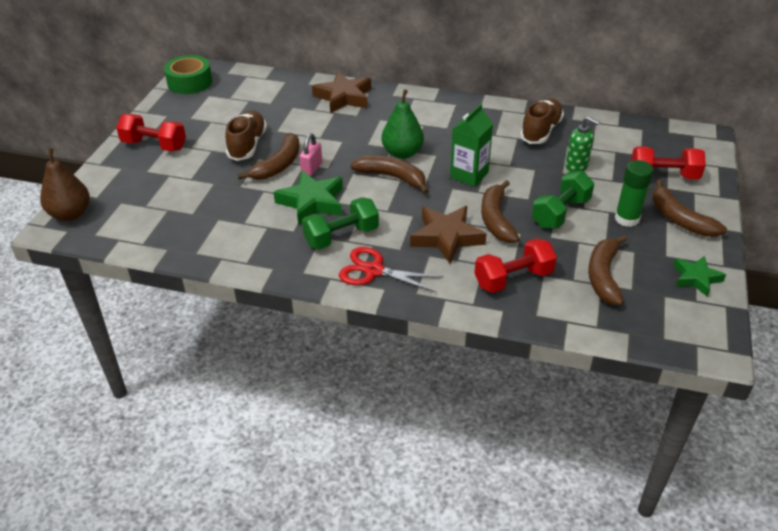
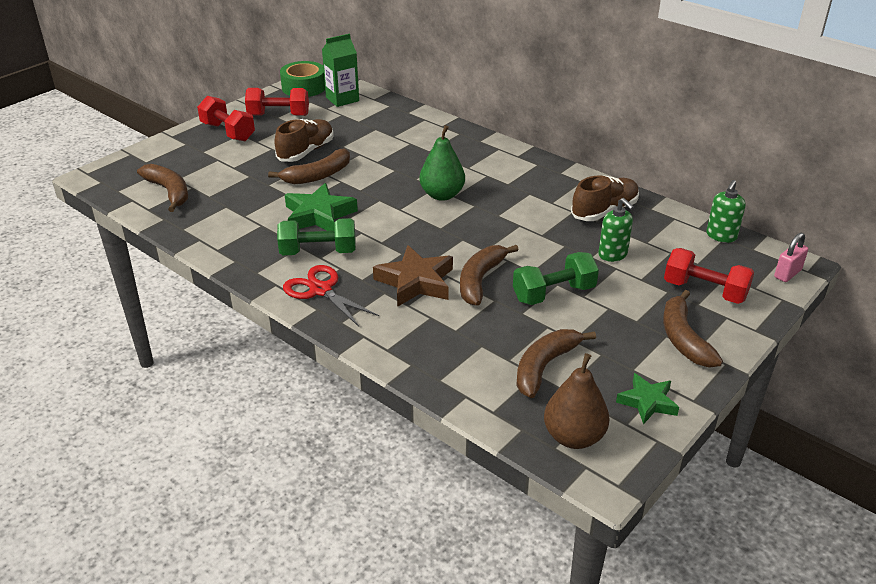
camera: 25 degrees right, 5 degrees down
(70, 214) = (114, 169): brown pear -> brown pear (573, 437)
(311, 168) = (345, 186): pink padlock -> pink padlock (787, 274)
(344, 97) = (431, 132): brown star -> none
(392, 177) = (412, 214): brown banana -> brown banana (169, 192)
(469, 175) = (490, 232): green carton -> green carton (342, 99)
(513, 279) = (447, 339): red dumbbell -> red dumbbell (279, 115)
(627, 219) = (622, 320): green glue stick -> none
(639, 128) = (721, 236): none -> green soap dispenser

